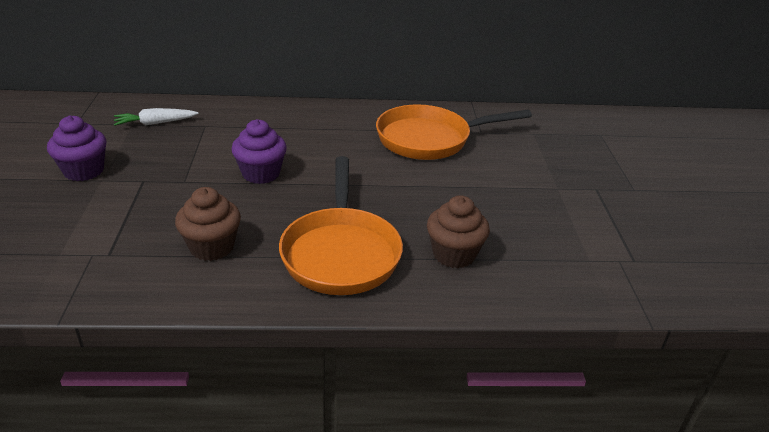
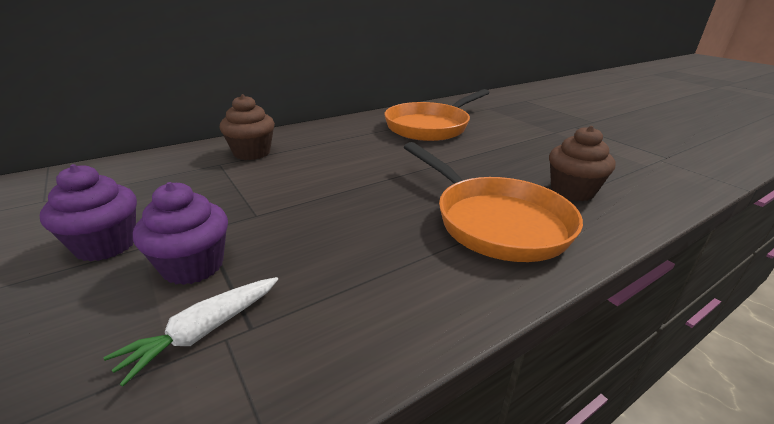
camera: 30 degrees left, 5 degrees down
(155, 123) = (157, 175): white carrot -> white carrot (204, 332)
(212, 247) = (371, 265): brown cupcake -> brown cupcake (252, 153)
(261, 173) = (330, 185): purple cupcake -> purple cupcake (193, 266)

